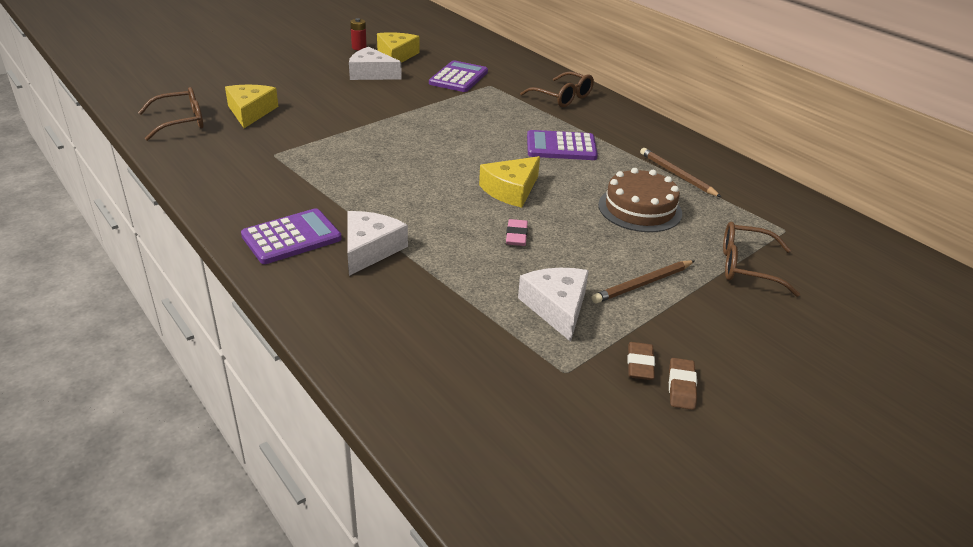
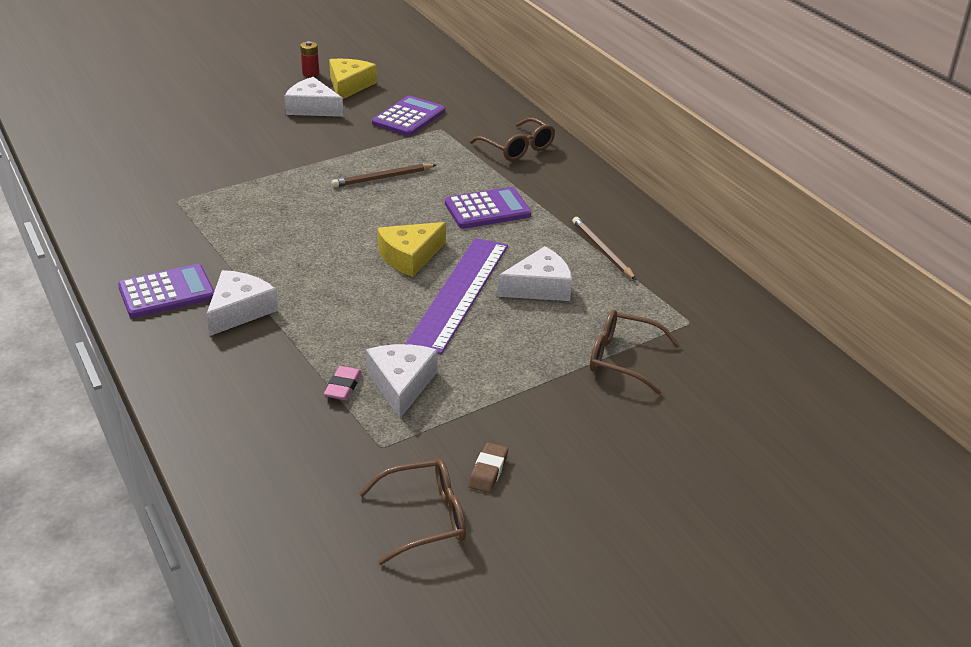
camera: 10 degrees right, 0 degrees up
(180, 122) = (92, 158): brown glasses -> brown glasses (424, 519)
(250, 112) = (167, 149): yellow cheese -> none
(516, 236) = (393, 307): pink eraser -> pink eraser (343, 387)
(561, 147) = (487, 209): purple calculator -> purple calculator turned 150 degrees clockwise
(571, 219) = (459, 293): none -> purple ruler
(639, 209) = (539, 287): brown cake -> white cheese
(640, 364) = (458, 446): brown eraser -> none
(643, 284) = (501, 368): brown pencil -> brown pencil (383, 178)

